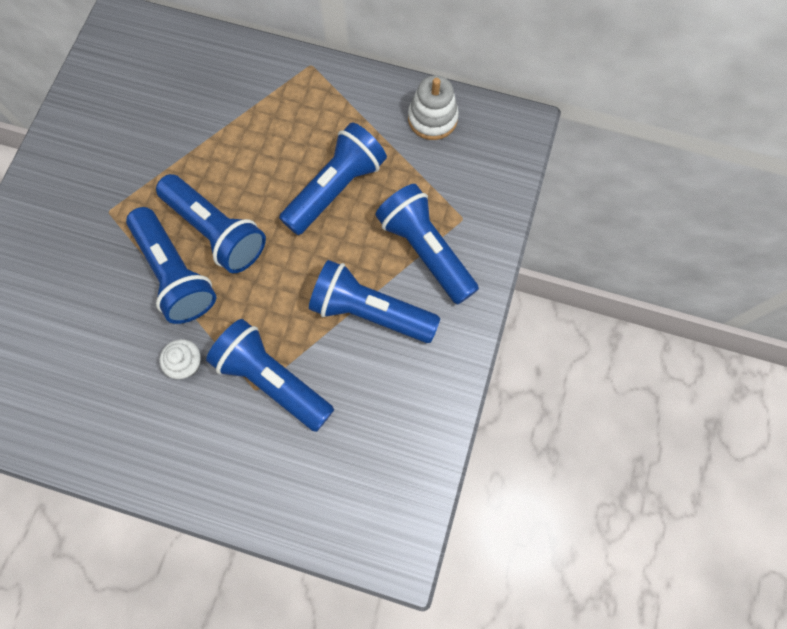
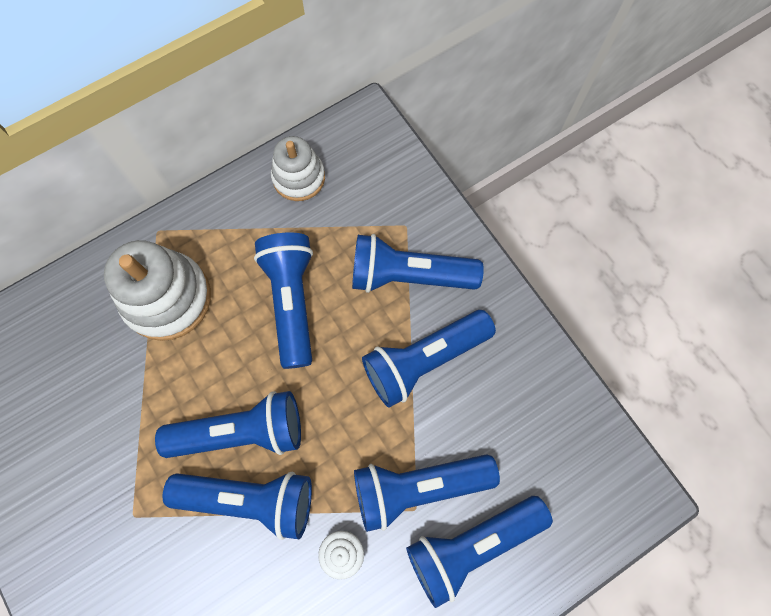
camera: 50 degrees left, 0 degrees up
(261, 450) = (472, 544): none -> blue flashlight
(269, 110) = (167, 298): none -> white stacking toy

